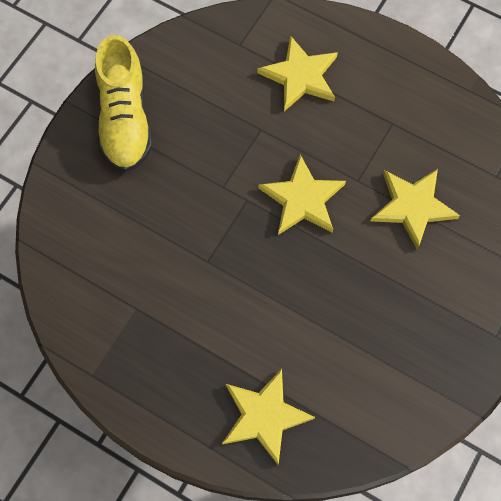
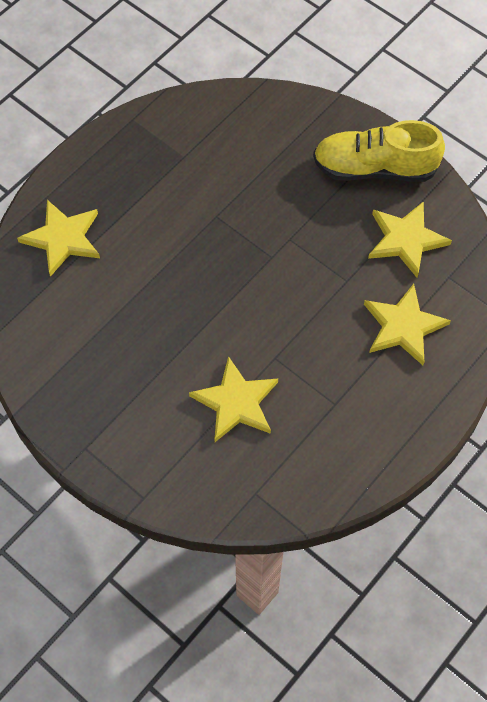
camera: 100 degrees right, 5 degrees down
(302, 199) = (263, 304): yellow star -> yellow star (406, 240)

